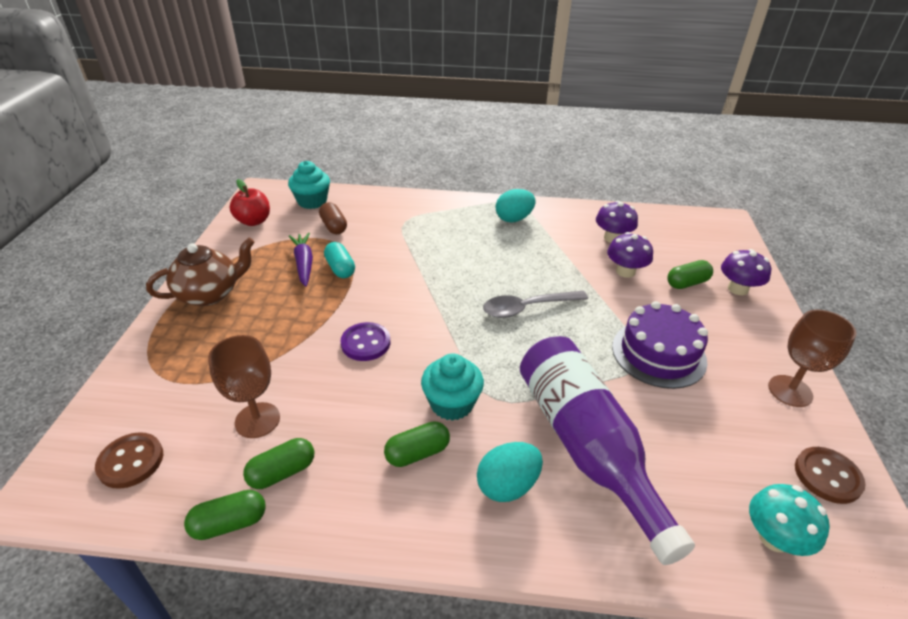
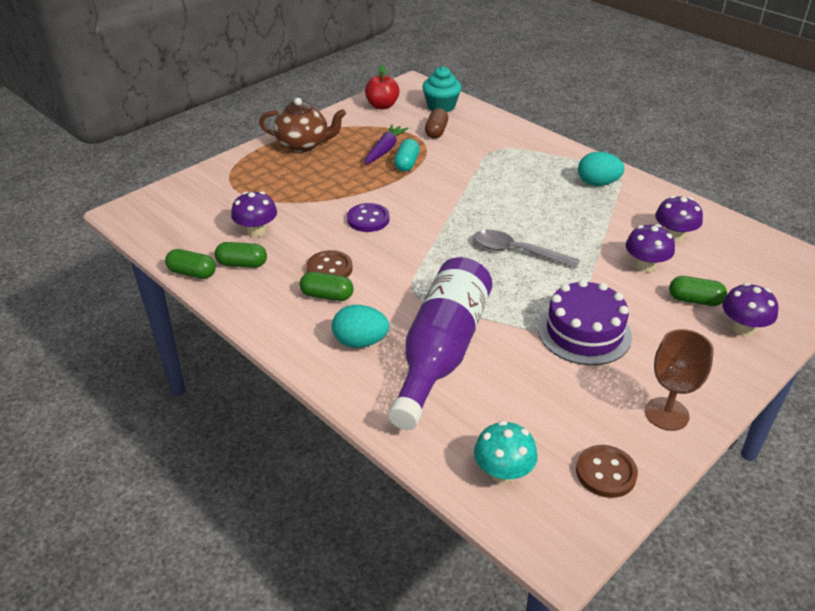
camera: 40 degrees right, 0 degrees up
(131, 461) = (175, 218): brown button -> brown button (329, 268)
(257, 420) = (256, 231): brown goblet -> purple mushroom
(452, 403) = (381, 281): turquoise cupcake -> none

